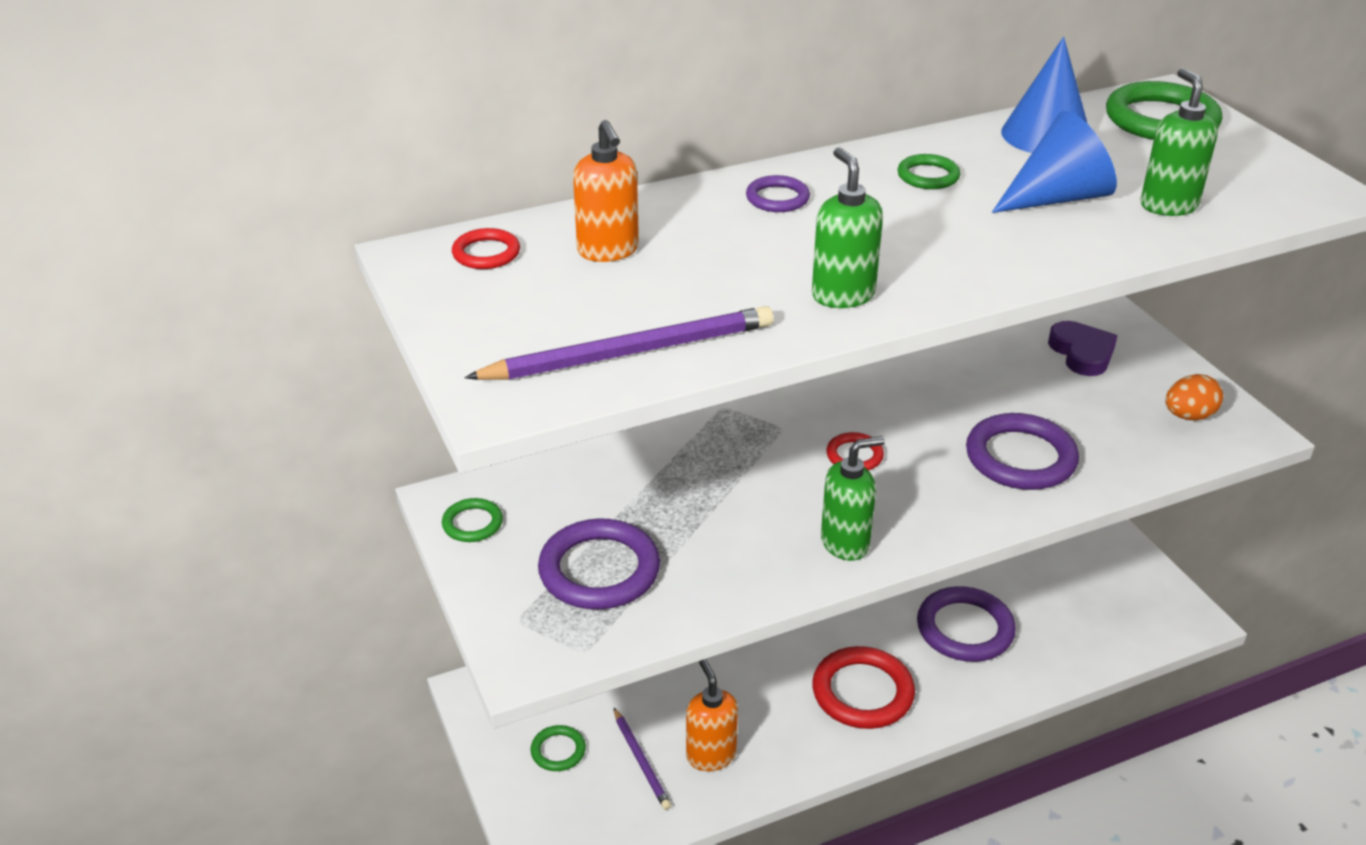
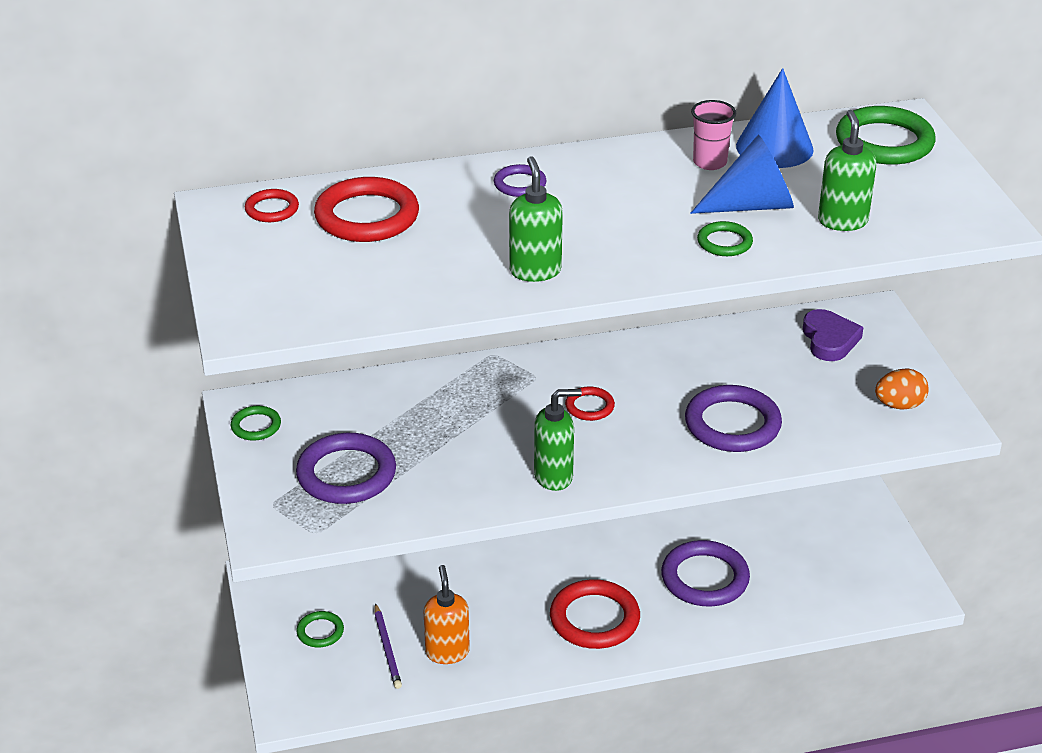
camera: 10 degrees right, 0 degrees up
(608, 251) = (367, 216): orange soap dispenser -> red ring
(630, 352) = (353, 299): purple pencil -> none
(928, 176) = (653, 176): green ring -> green ring (724, 242)
(983, 156) = (710, 162): none -> pink cup

